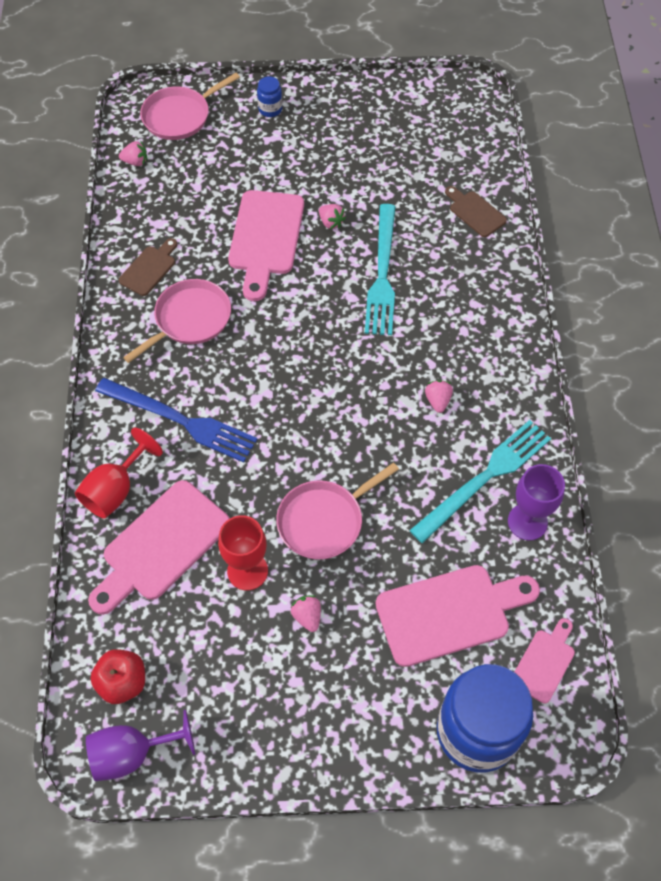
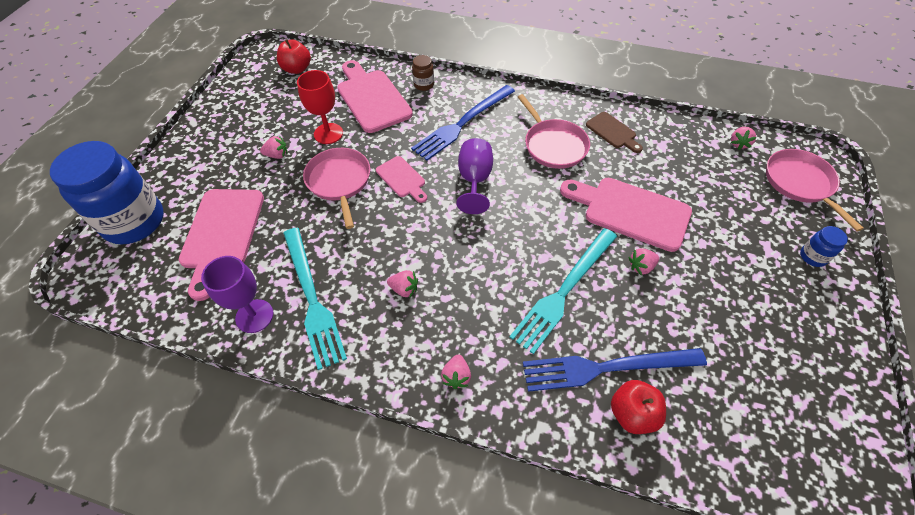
camera: 110 degrees right, 5 degrees down
(115, 490) = (424, 85): red goblet -> brown jar
(132, 753) = (255, 66): purple goblet -> purple goblet (474, 180)
(382, 274) = (564, 291): turquoise fork -> turquoise fork turned 75 degrees counterclockwise
(444, 233) = (606, 368): none -> blue fork
(475, 212) = (632, 414): brown cutting board -> red apple
(503, 332) = (456, 376): none -> pink strawberry
(544, 662) = (142, 281): pink cutting board -> pink cutting board (402, 179)

